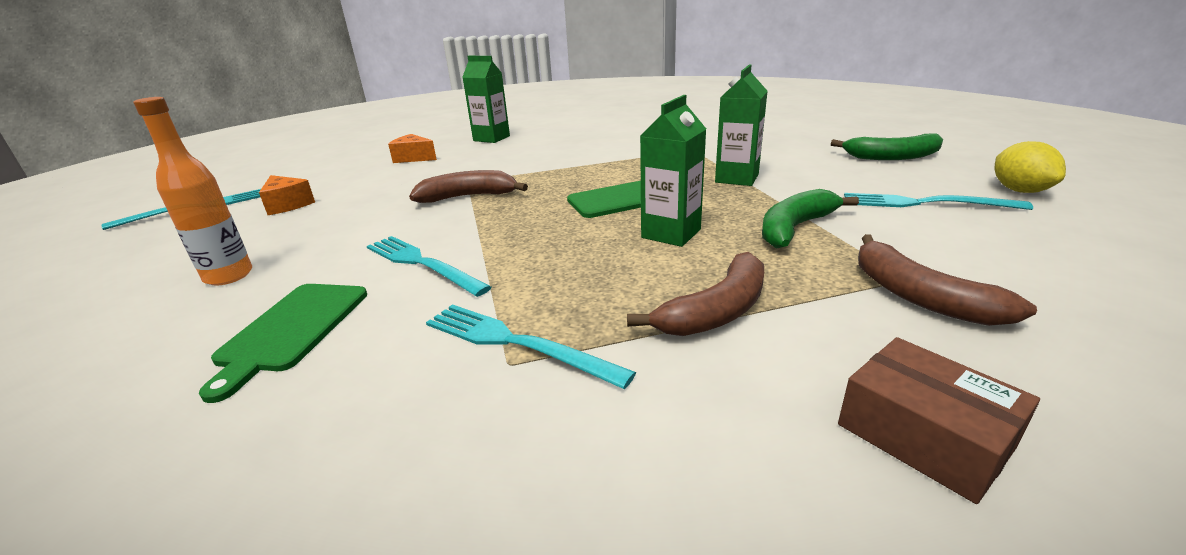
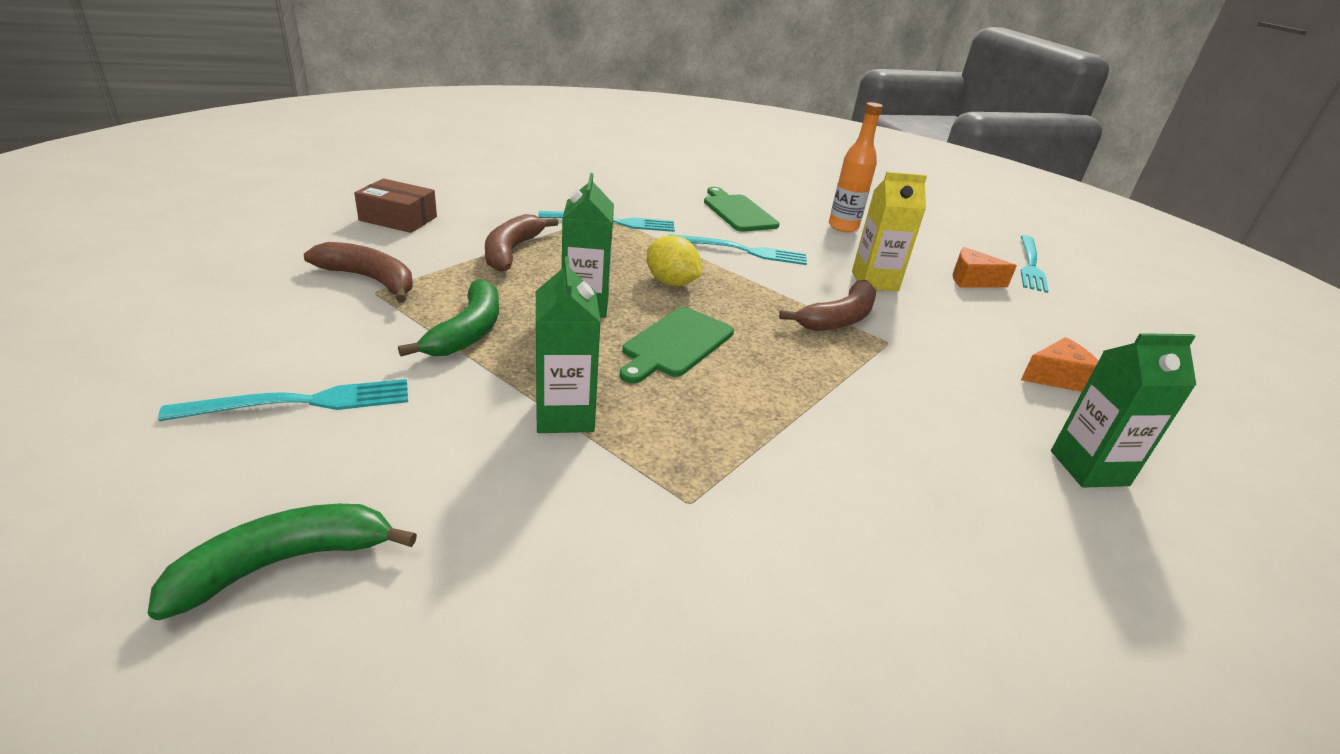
camera: 140 degrees right, 5 degrees up
(369, 215) = (874, 281): none -> yellow carton
(1019, 190) = (127, 465): yellow lemon -> yellow lemon (671, 283)

